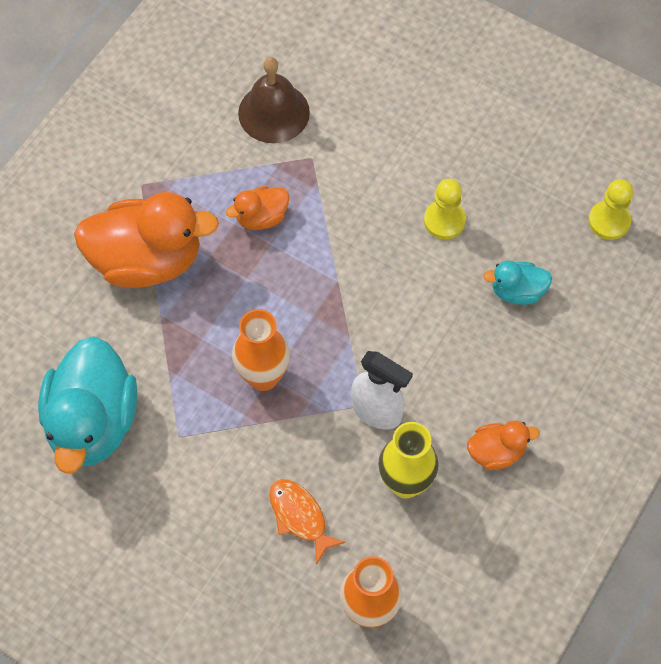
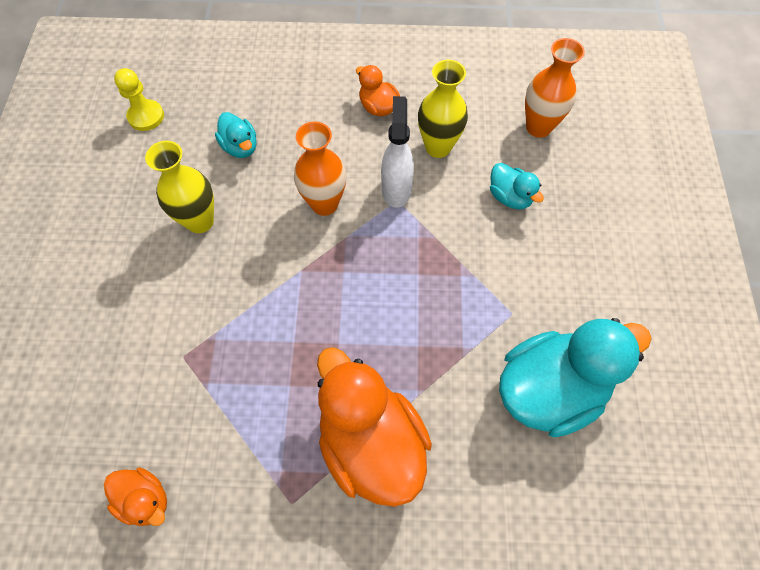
camera: 120 degrees left, 0 degrees up
(261, 217) = (270, 365): orange duck -> orange duck (145, 499)
(263, 376) = (420, 280): orange vase -> orange vase (324, 204)
(274, 112) = (143, 421): brown bell -> none
(300, 517) = (510, 197): orange fish -> turquoise duck
(444, 221) = (200, 221): yellow pawn -> yellow vase

